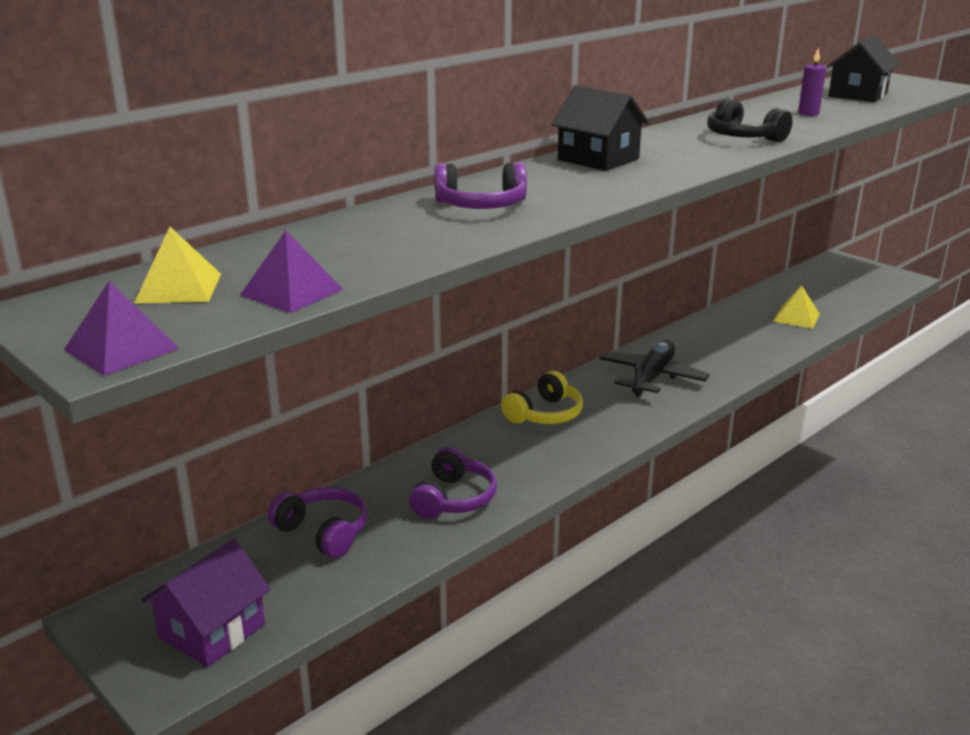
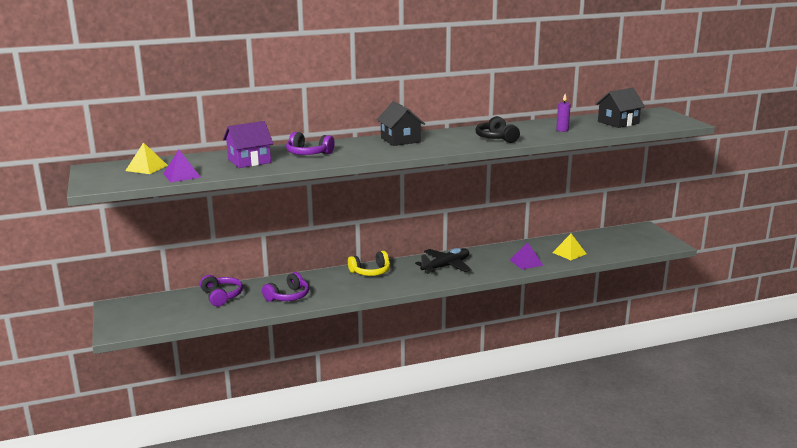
camera: 25 degrees right, 5 degrees down
(121, 349) = (101, 184): purple pyramid -> purple pyramid (526, 262)
(212, 630) = (146, 319): purple house -> purple house (249, 161)

